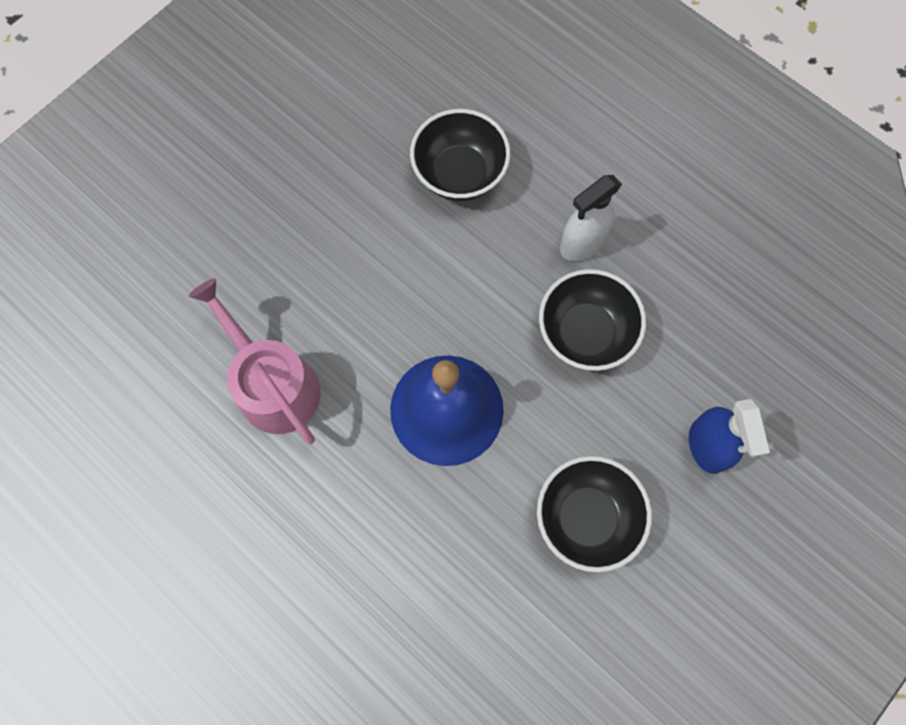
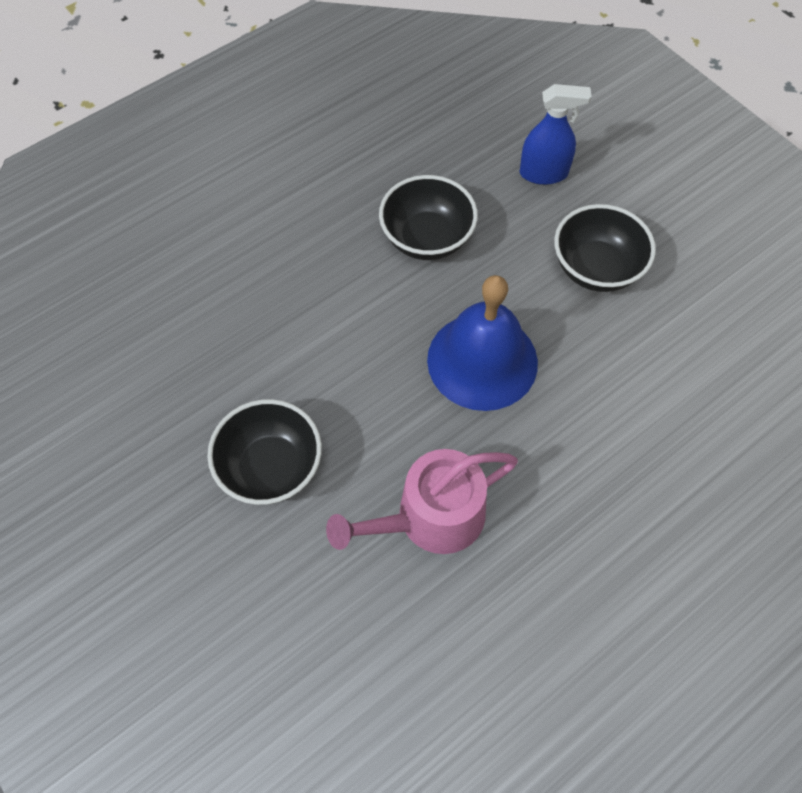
camera: 80 degrees left, 10 degrees down
(459, 174) = (236, 311): black bowl -> black bowl (271, 468)
(582, 243) = (338, 225): white spray bottle -> none

